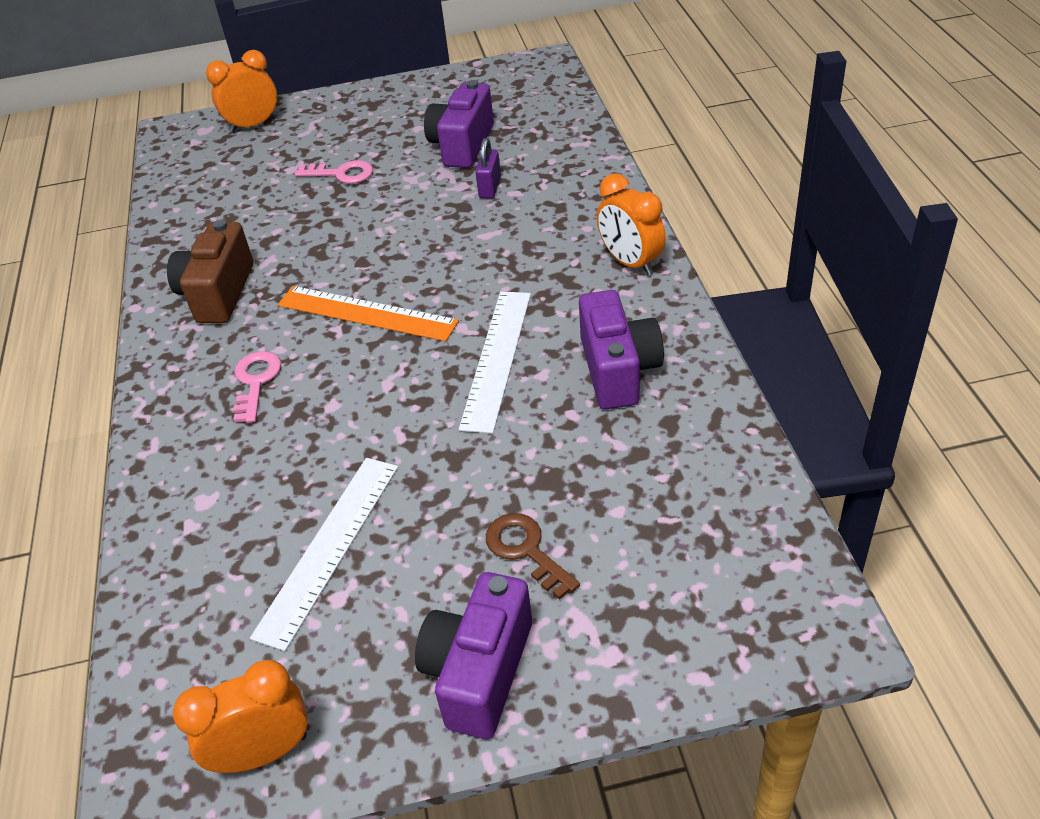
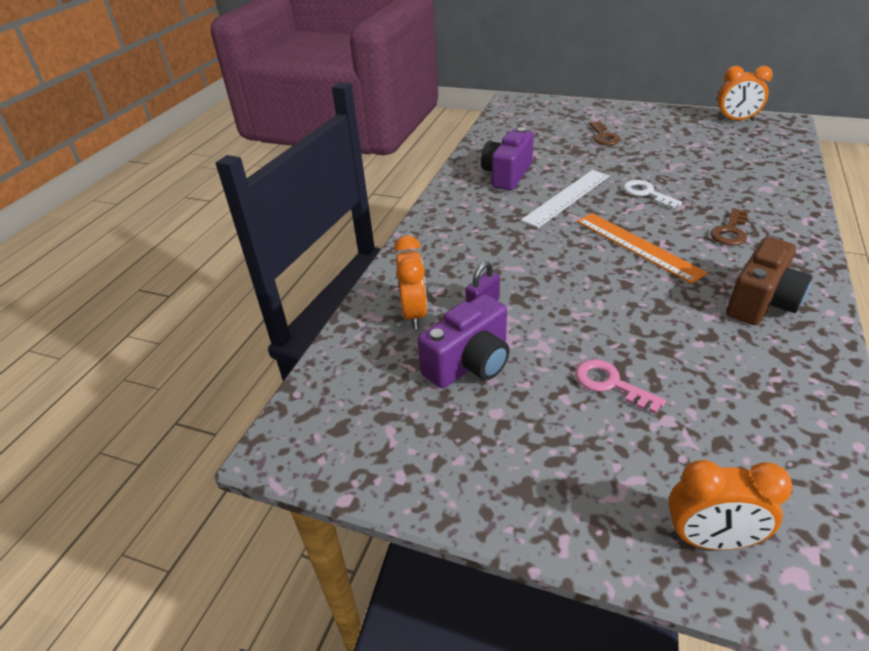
camera: 150 degrees left, 5 degrees down
(256, 381) = (730, 232): pink key -> brown key
(329, 548) = (696, 157): white ruler -> none
(387, 413) = (646, 193): none -> white key
(479, 671) = (642, 118): purple camera -> none
(630, 262) = (444, 217): orange clock -> orange clock (414, 314)

